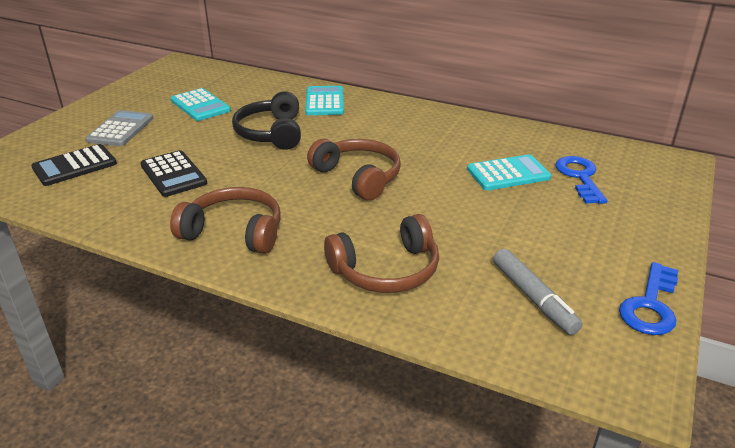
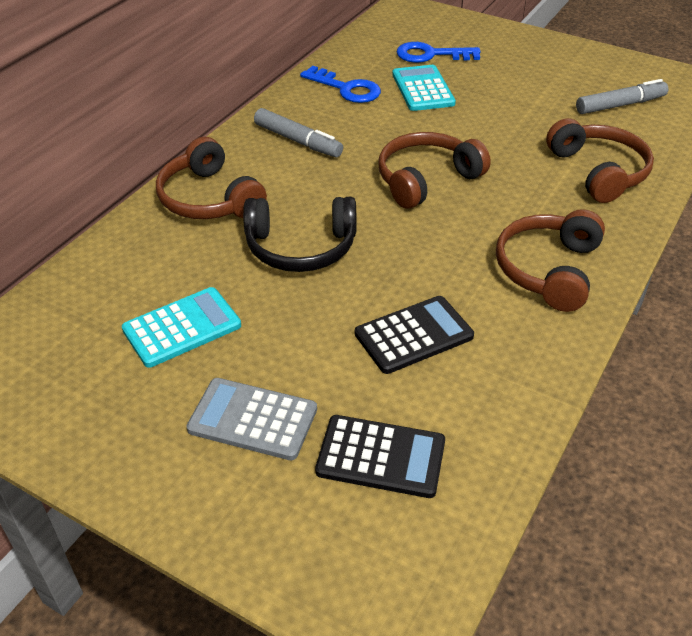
camera: 85 degrees left, 10 degrees up
(74, 166) = (381, 457): black calculator -> black calculator turned 45 degrees counterclockwise
(325, 102) = (209, 199): turquoise calculator -> brown headphones
(402, 124) = (298, 141): none -> grey marker
(650, 305) = (616, 61): blue key -> blue key (346, 88)

